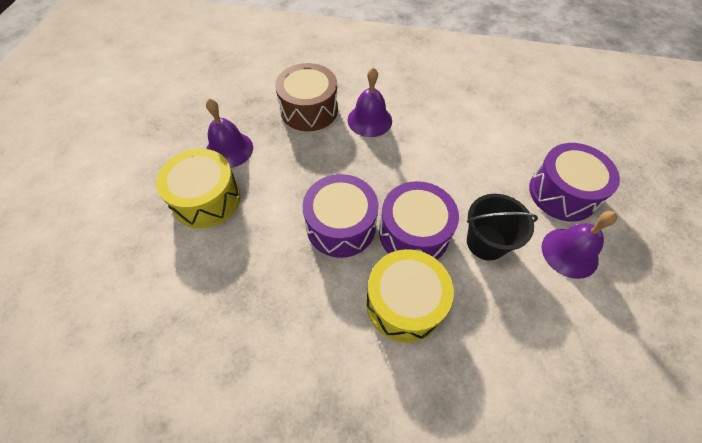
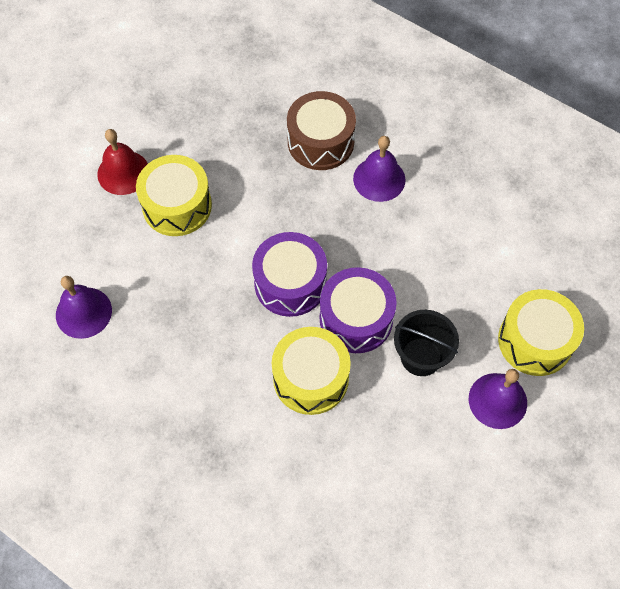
camera: 25 degrees right, 5 degrees up
(143, 189) = (123, 172): none -> red bell
(229, 149) = (219, 159): purple bell -> purple bell (83, 312)
(562, 193) = (535, 341): purple drum -> yellow drum

